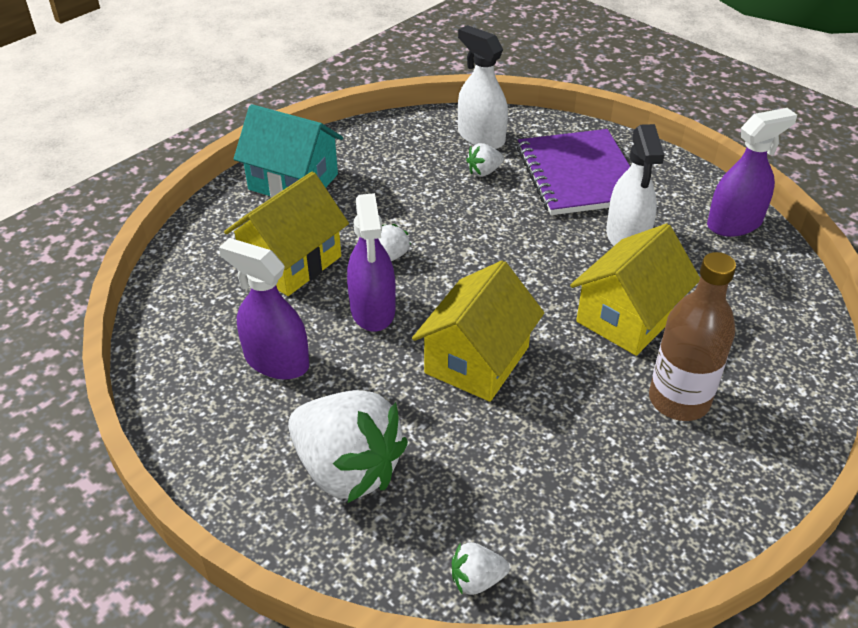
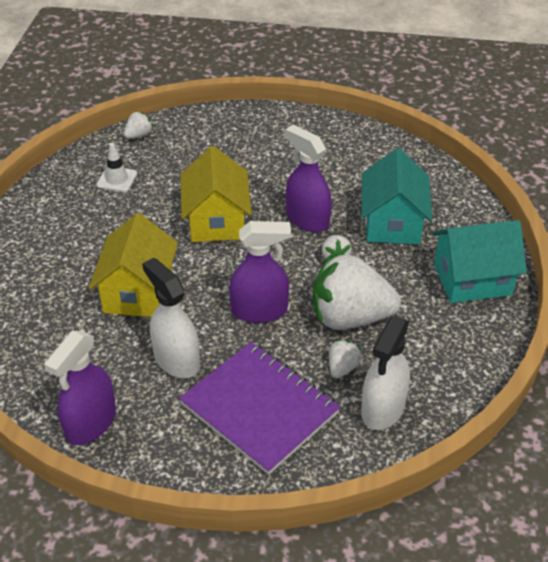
camera: 145 degrees right, 0 degrees up
(276, 361) = (328, 170): purple spray bottle -> purple spray bottle (259, 311)
(291, 262) = (392, 223): yellow house -> turquoise house
(347, 469) = (236, 145): white strawberry -> white strawberry (350, 318)
(481, 137) = (383, 408): white spray bottle -> white spray bottle turned 105 degrees clockwise
(565, 498) = (117, 179): none -> white traffic cone
(679, 400) = (77, 253): brown bottle -> none

